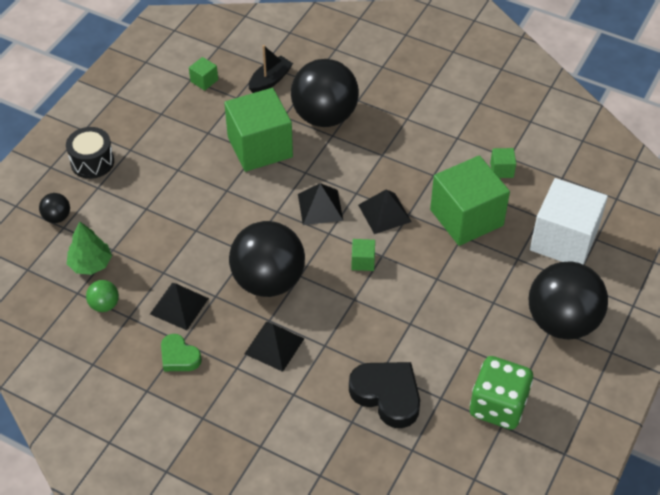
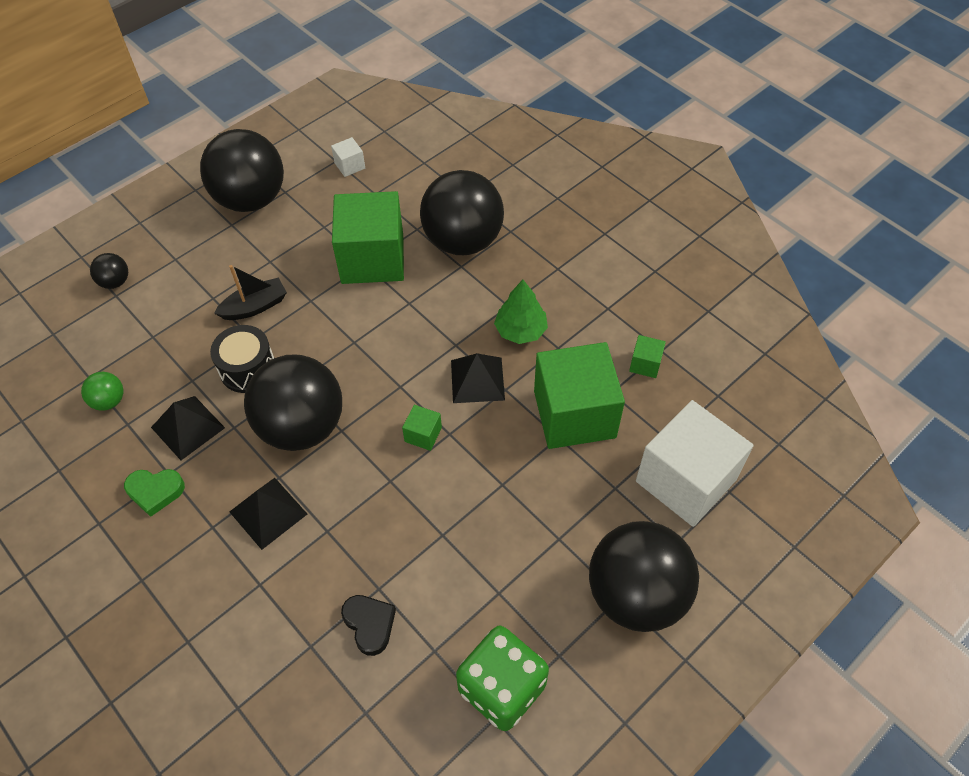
camera: 20 degrees right, 5 degrees up
(90, 264) = (120, 347): green tree -> green tree (520, 330)
(92, 162) = (185, 228): black drum -> black drum (248, 369)
(136, 126) = (251, 199): none -> black ball
(179, 357) = (155, 492): green heart -> green heart turned 60 degrees counterclockwise
(204, 80) = (350, 165): green cube -> white cube
(270, 80) = (422, 183): black boat -> black boat (255, 307)
(320, 207) = (405, 350): black pyramid -> none
(387, 395) = (369, 624): black heart -> black heart, size x0.60

